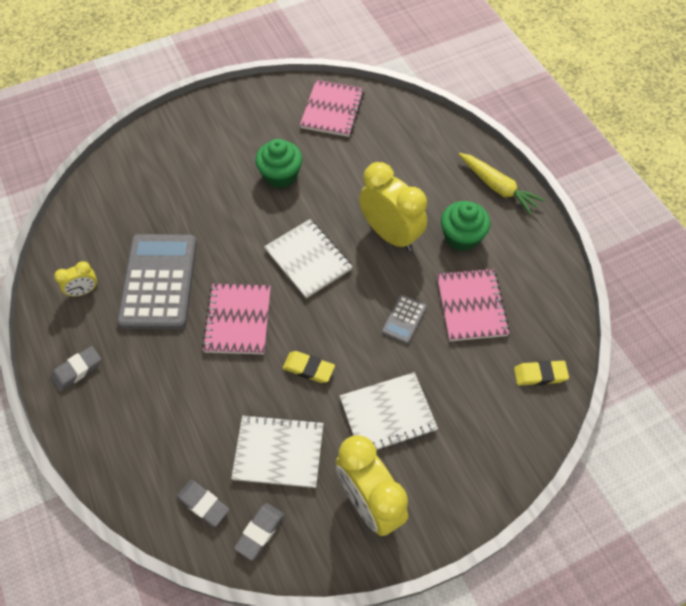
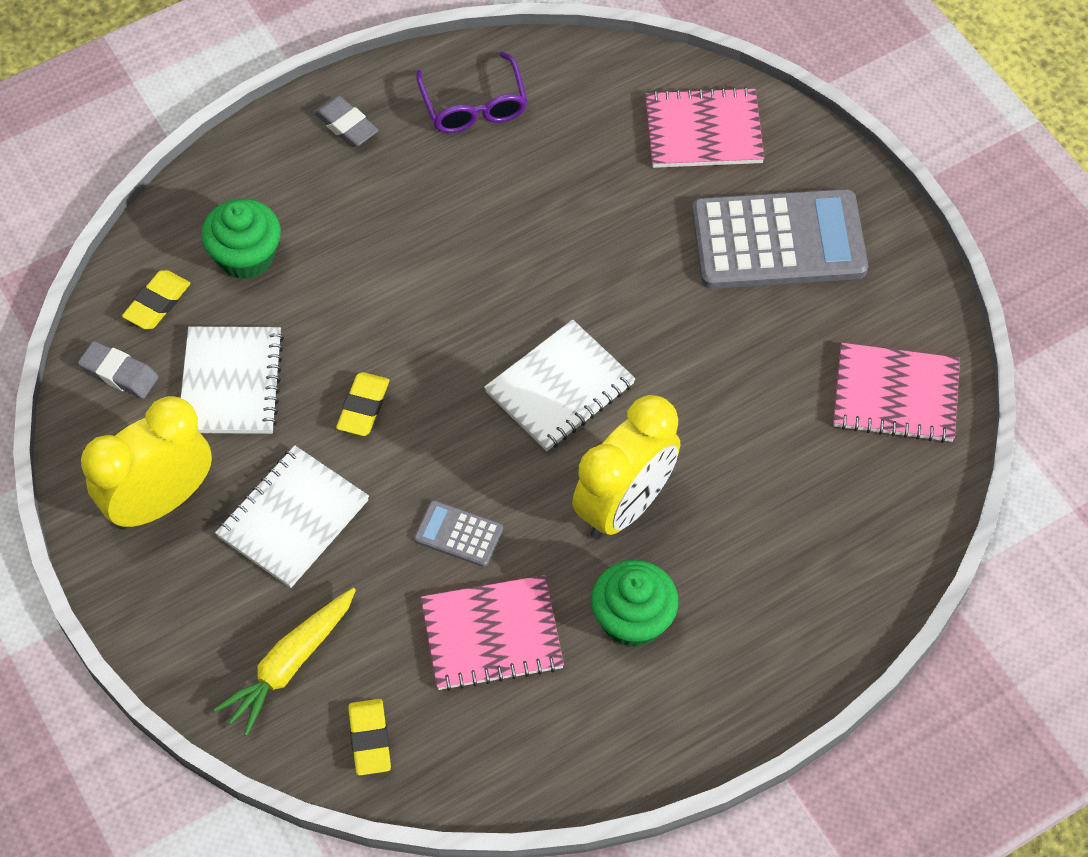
camera: 85 degrees right, 0 degrees up
(84, 291) = (474, 106): yellow clock -> purple glasses
(159, 281) = (499, 194): grey calculator -> grey calculator (778, 241)
(203, 504) = (157, 303): grey eraser -> yellow eraser
(238, 320) = (440, 306): pink notebook -> pink notebook (703, 131)
(280, 175) = (729, 330): green cupcake -> green cupcake (246, 256)
(387, 414) = (293, 519): white notebook -> white notebook turned 60 degrees clockwise
(497, 187) = (753, 680): yellow carrot -> yellow carrot (290, 664)

